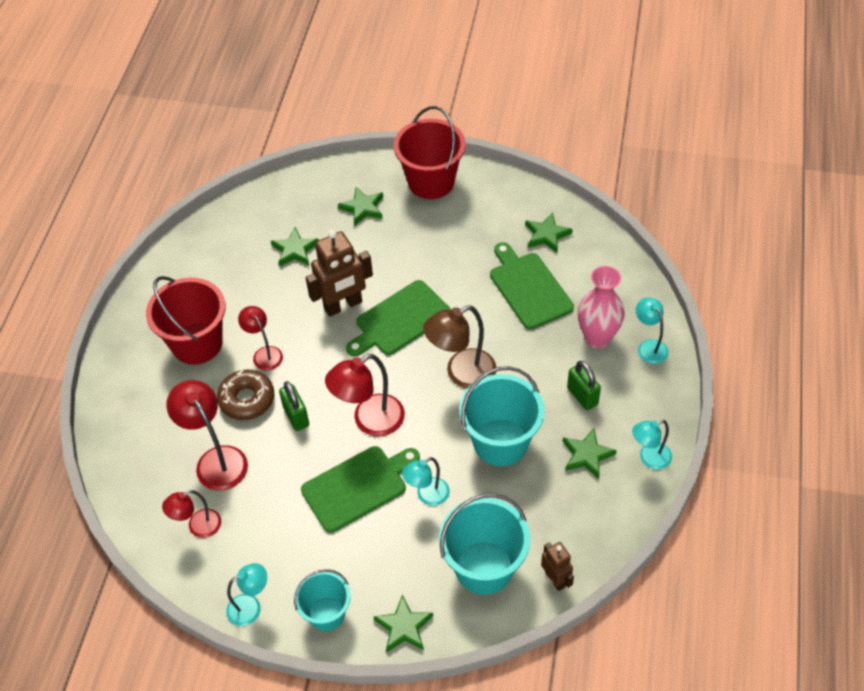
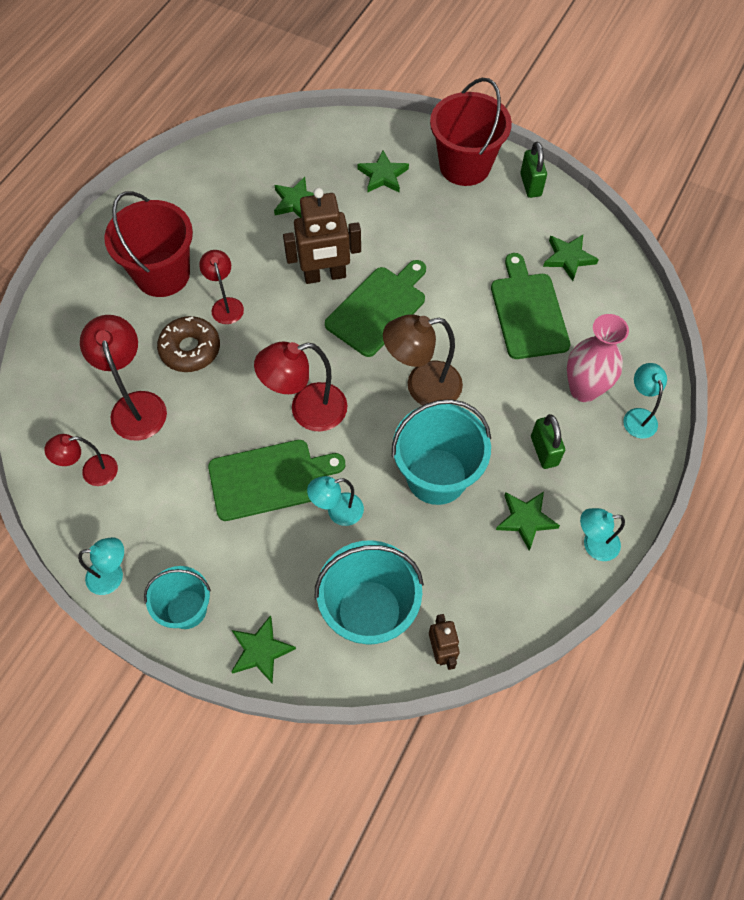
camera: 15 degrees right, 10 degrees up
(296, 416) = (233, 382): green padlock -> green padlock (530, 185)
(400, 320) = (378, 308): green cutting board -> green cutting board turned 150 degrees clockwise

